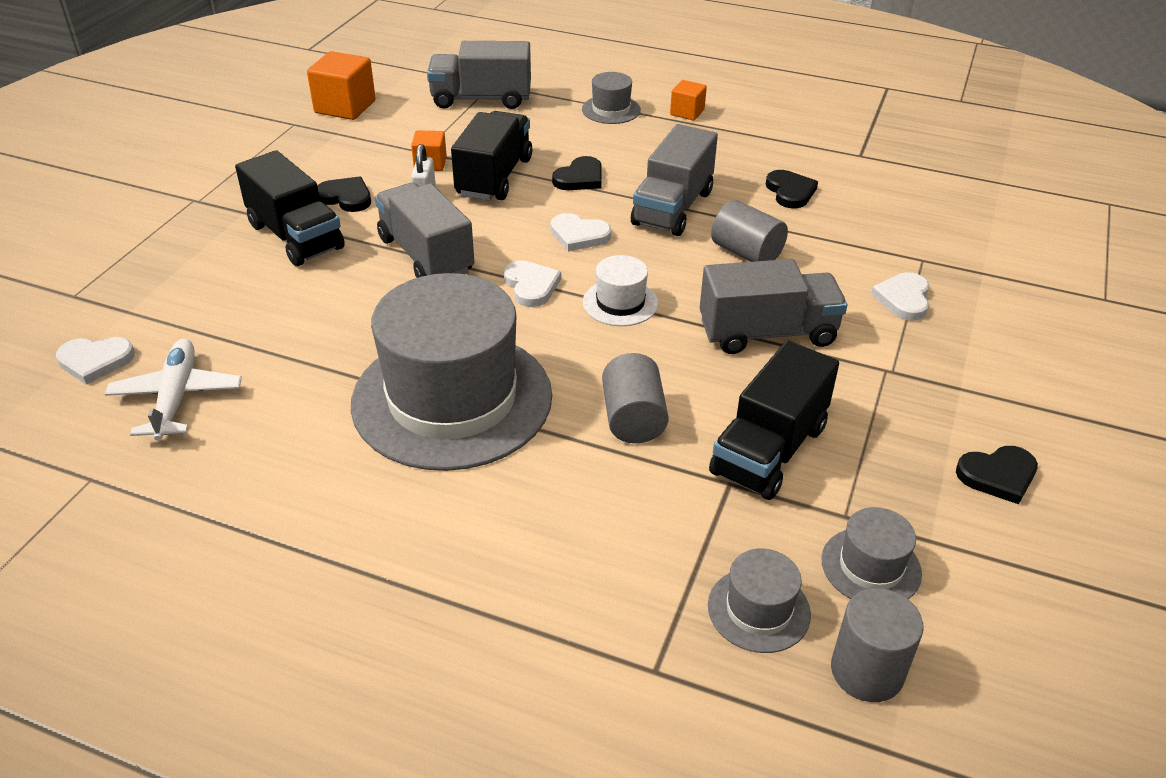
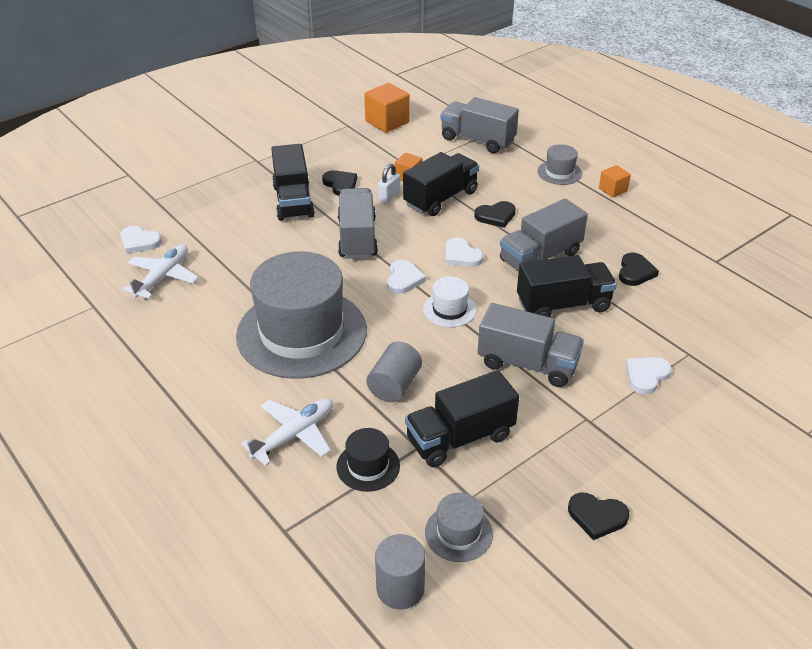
camera: 30 degrees right, 0 degrees up
(557, 537) = (293, 435): none -> white plane
(689, 534) = (368, 466): none -> black hat
(746, 253) = (563, 305): grey cylinder -> black truck
(758, 610) = (369, 526): grey hat -> none

